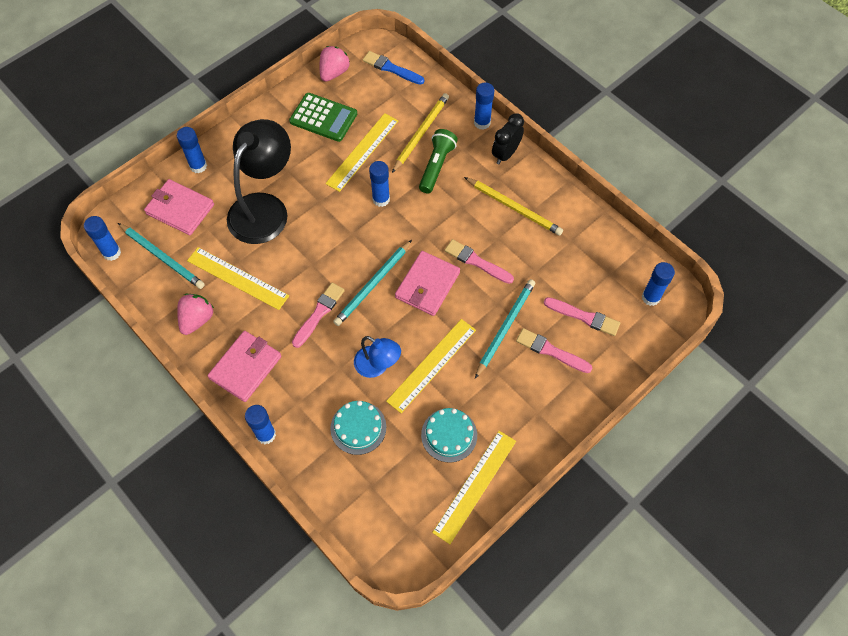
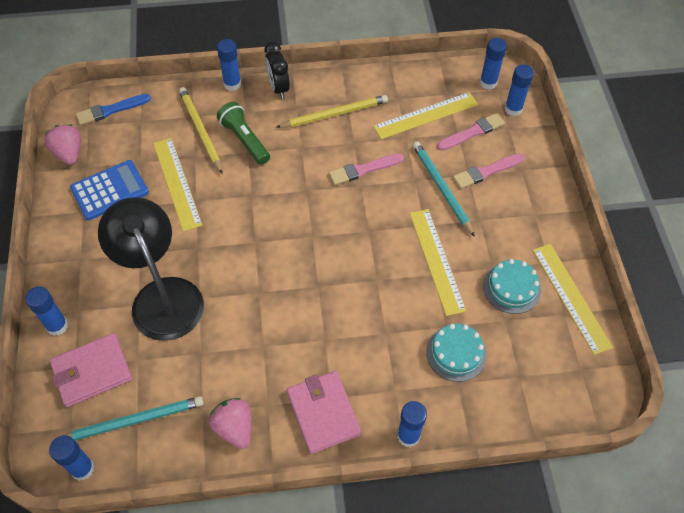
camera: 55 degrees left, 5 degrees down
(237, 278) = (219, 364): yellow ruler -> yellow ruler (426, 115)
(319, 313) = (316, 317): pink brush -> none
(323, 118) = (109, 190): green calculator -> blue calculator
(373, 285) = (322, 257): turquoise pencil -> none
(377, 366) = (406, 302): blue lamp -> none
(381, 199) = (240, 199): blue glue stick -> blue glue stick (513, 109)
(427, 285) = (356, 217): pink wallet -> none

